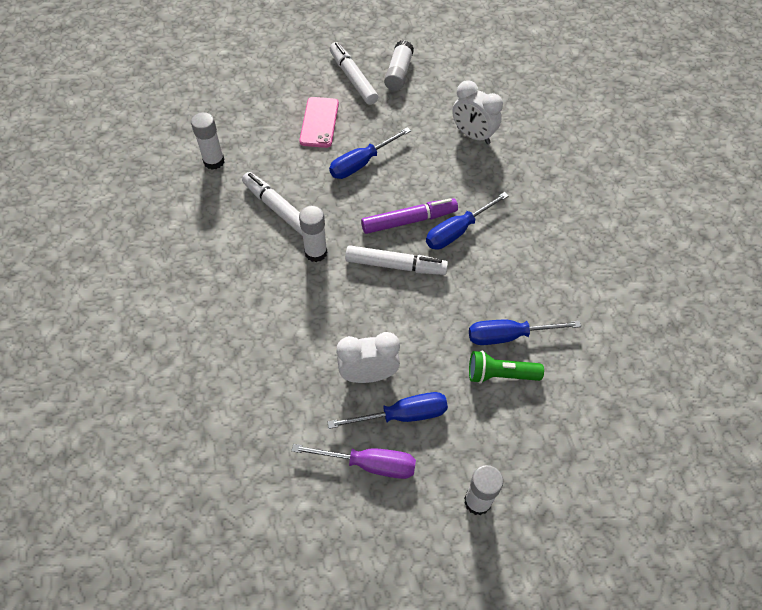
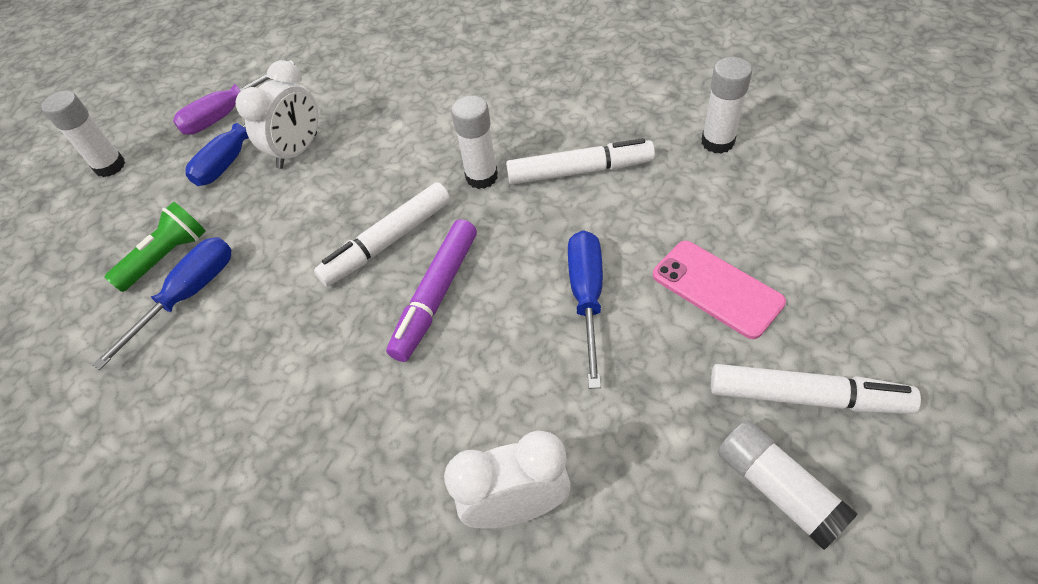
camera: 135 degrees right, 5 degrees down
(457, 231) = (365, 342): blue screwdriver -> none

